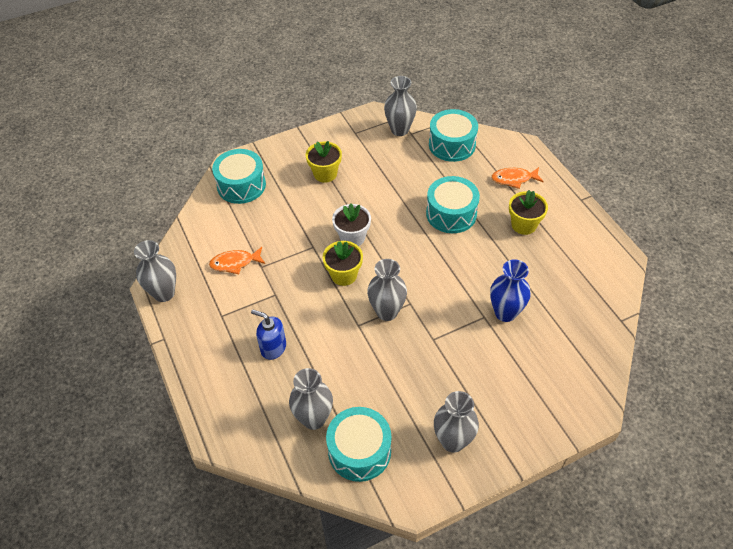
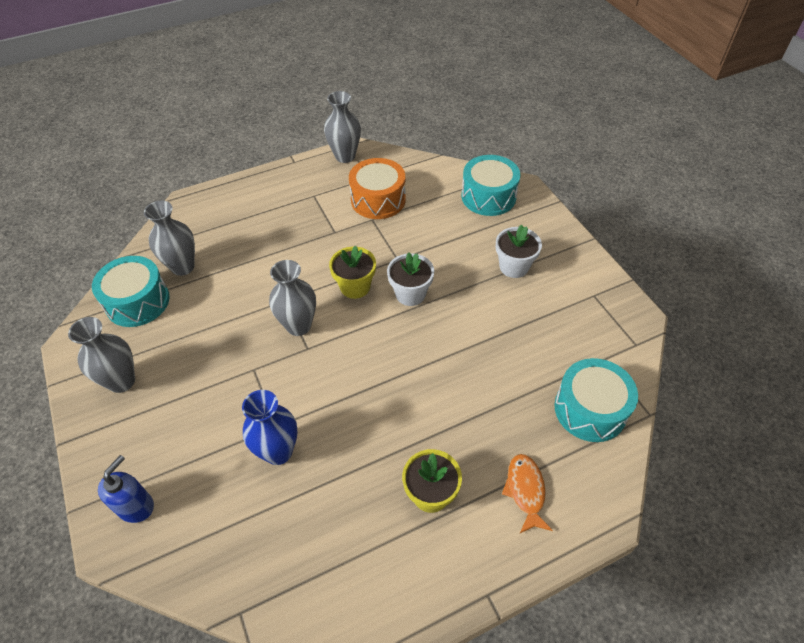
camera: 90 degrees right, 0 degrees up
(235, 263) = (378, 200): orange fish -> orange drum
(273, 347) = (269, 234): blue soap dispenser -> blue soap dispenser (136, 506)
(325, 174) = (514, 267): yellow flower pot -> white flower pot
(399, 130) = (610, 345): grey vase -> none
(451, 214) = (451, 400): turquoise drum -> none

